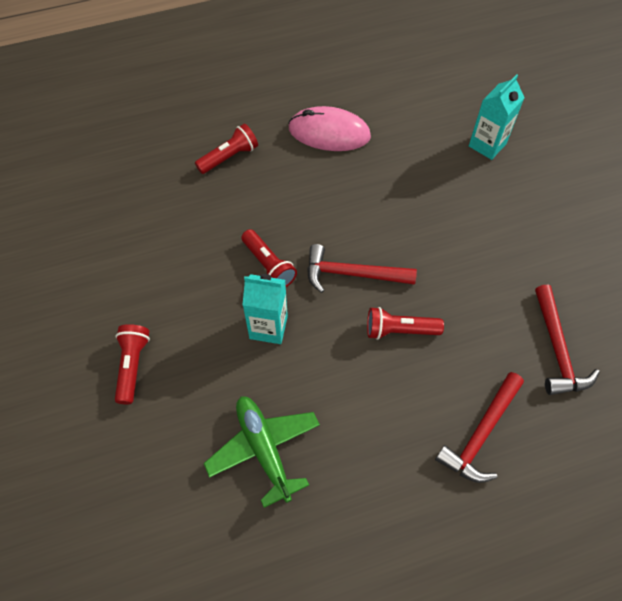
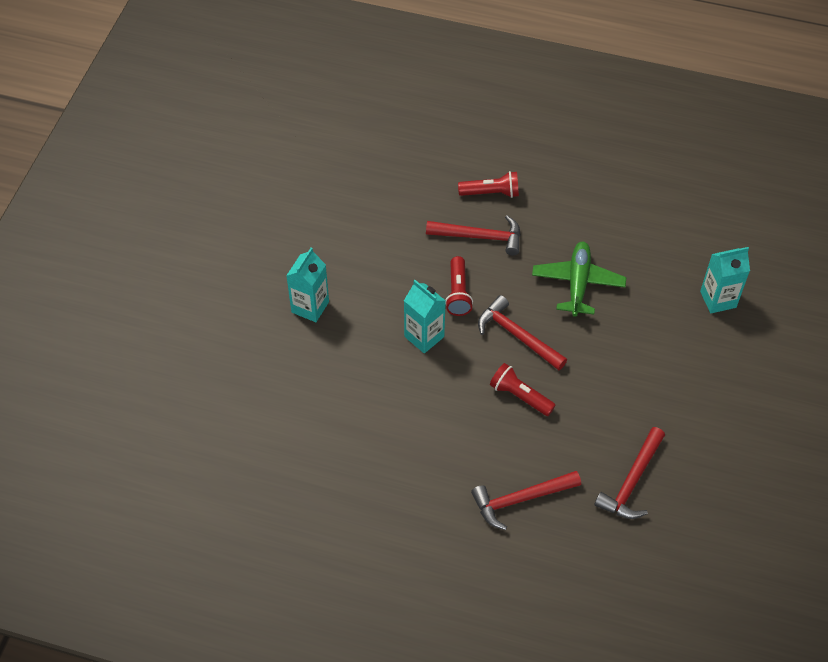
camera: 35 degrees right, 5 degrees down
(132, 366) = (310, 307): red flashlight -> turquoise carton
(249, 202) = (480, 237): none -> red hammer
(264, 449) = (359, 414): green plane -> green plane (578, 283)
(329, 133) = (588, 216): pink mouse -> none

